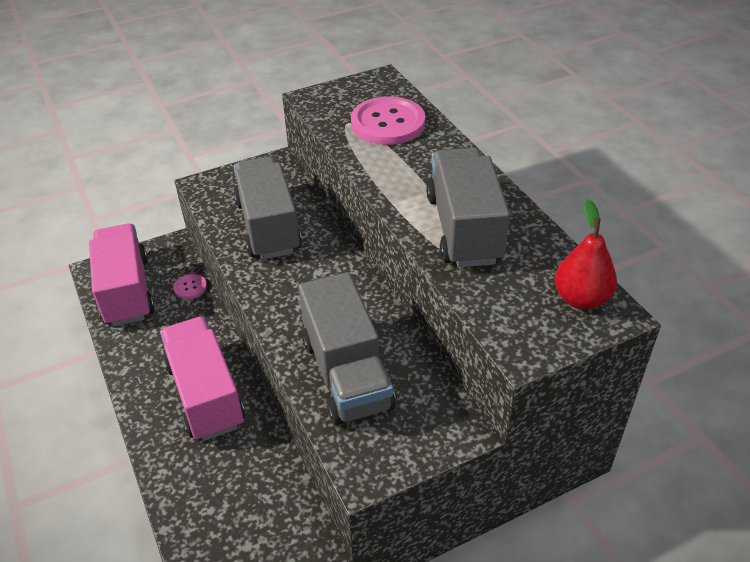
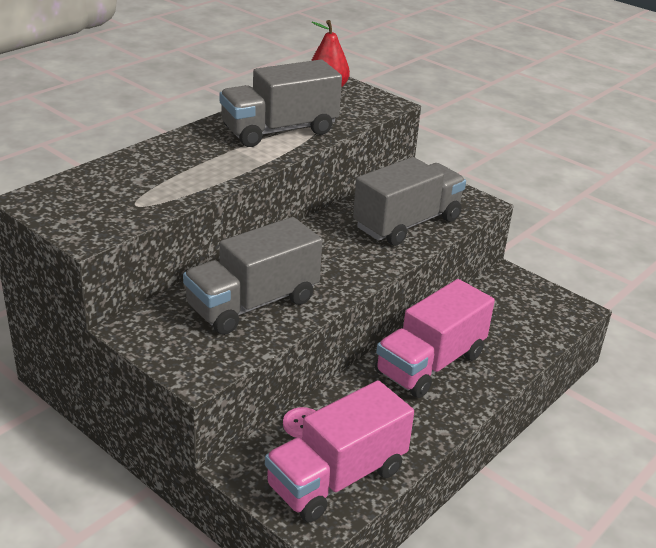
camera: 115 degrees left, 10 degrees down
(388, 123) = (129, 182): pink button -> none

